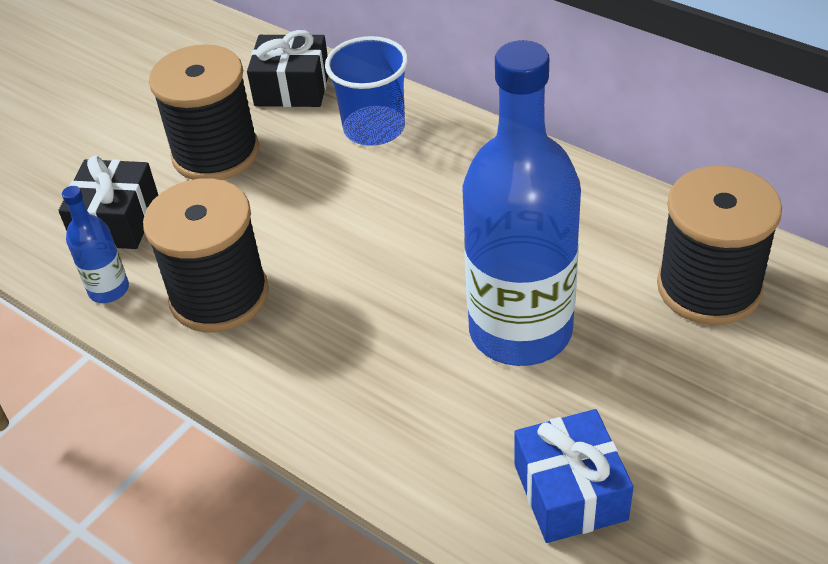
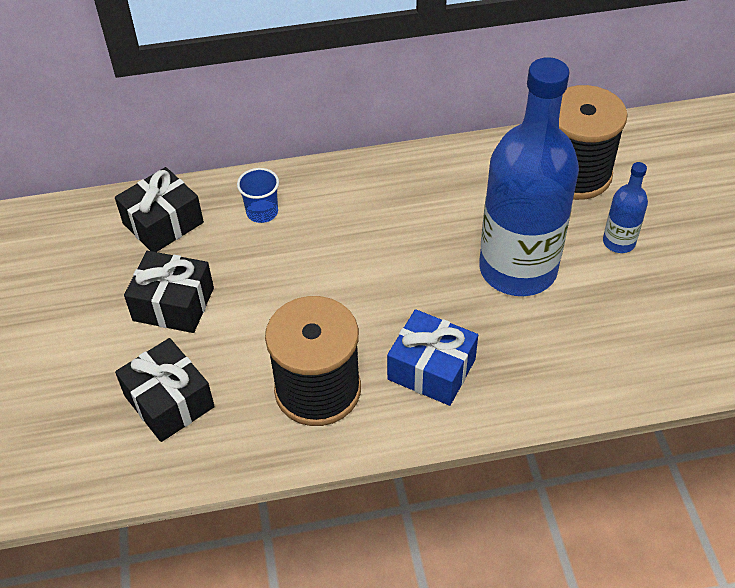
camera: 50 degrees left, 5 degrees up
(109, 289) = (235, 447): blue bottle -> blue bottle (618, 242)
(215, 153) = (173, 304): black spool -> black gift
(374, 128) = (262, 212): blue cup -> blue cup, size x0.60
(570, 492) = (654, 332): blue gift -> blue gift (431, 369)

